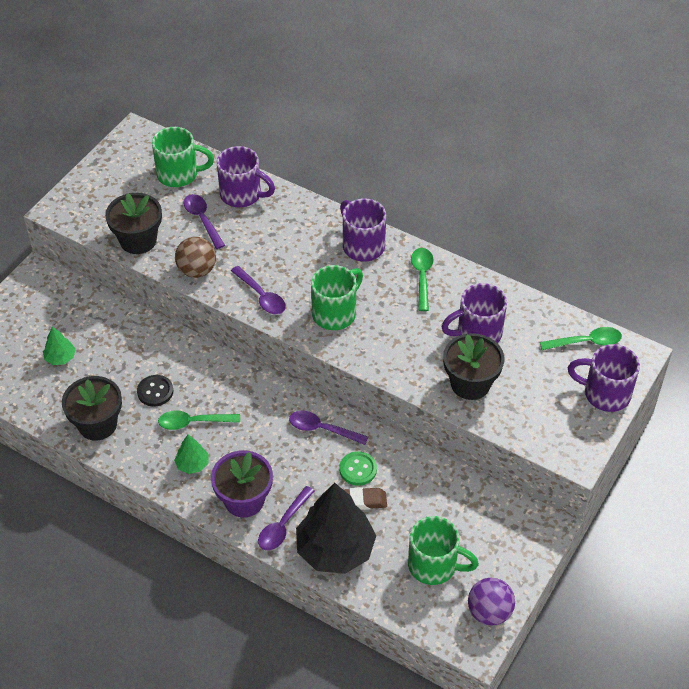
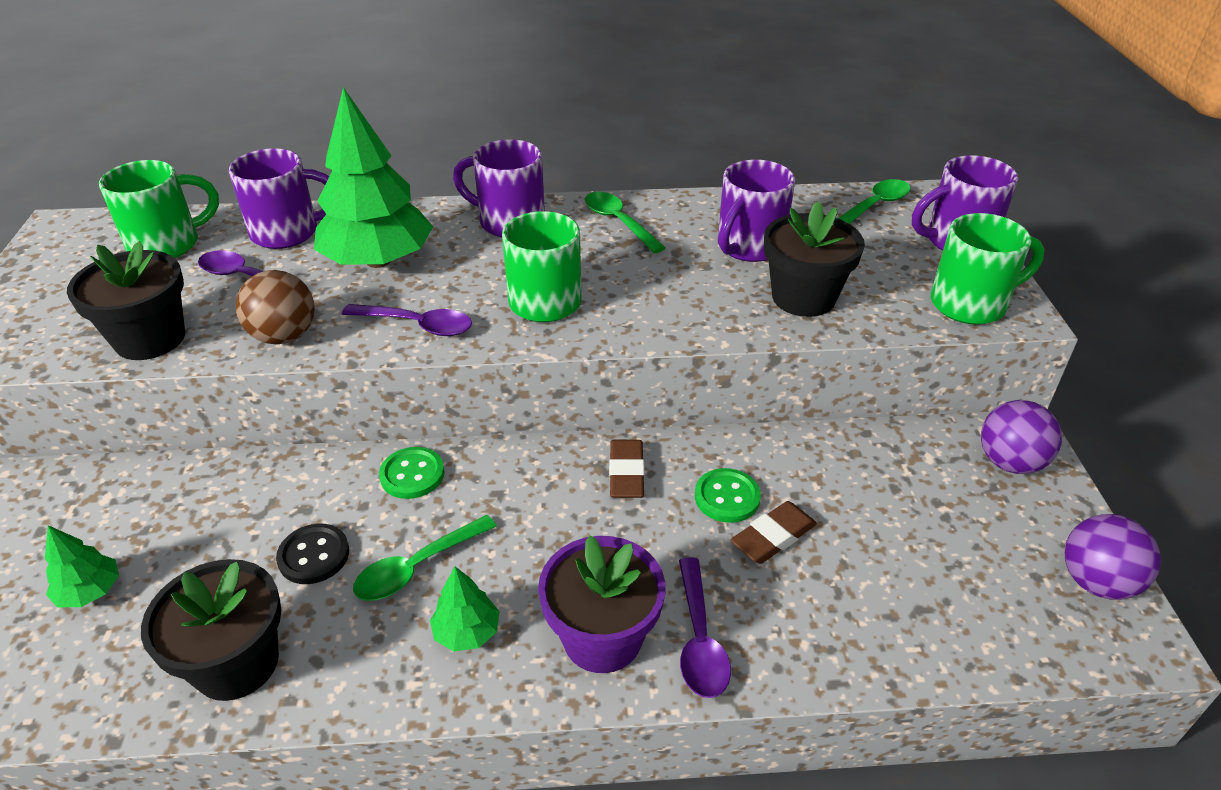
camera: 35 degrees left, 10 degrees down
(223, 373) = (412, 475): none -> green button
(273, 240) = (378, 261): none -> green tree
(322, 429) = (626, 473): purple spoon -> brown eraser
(335, 549) = (810, 627): black tree -> none
(434, 565) = (960, 564): green mug -> green mug (970, 304)
(521, 535) = (1009, 462): none -> purple ball

